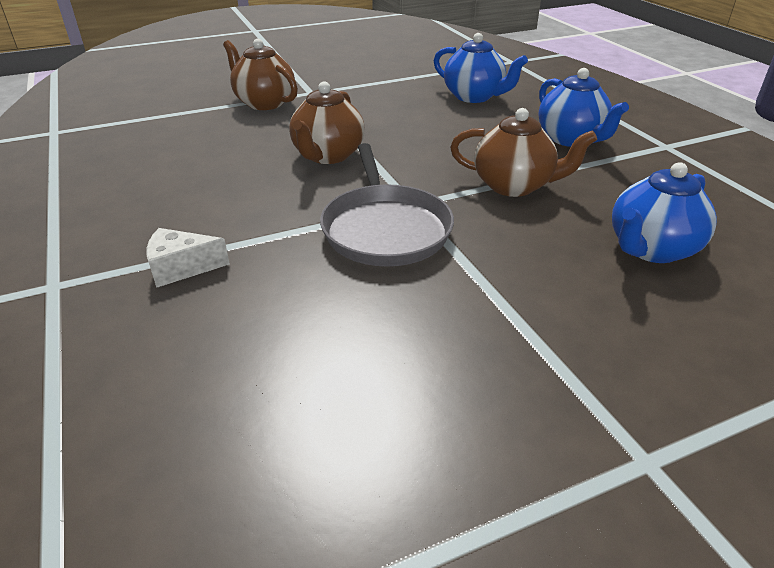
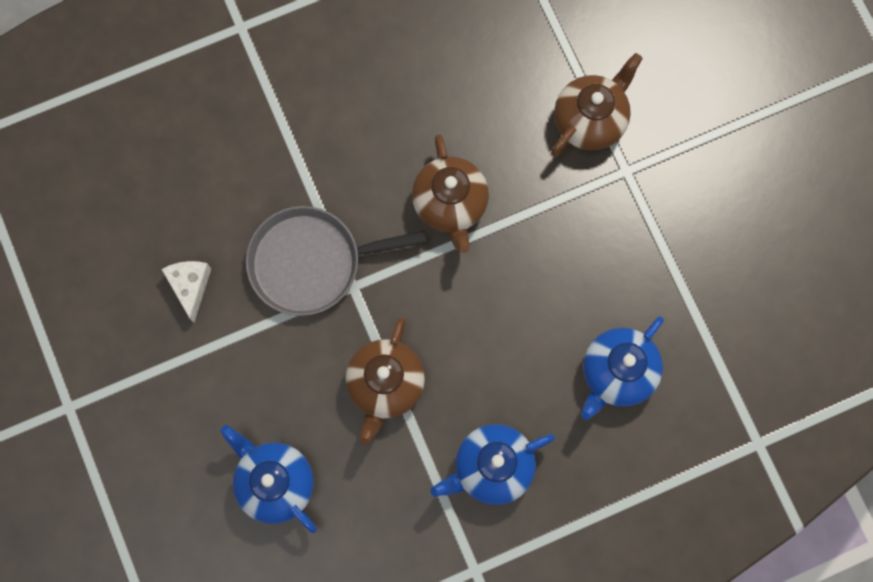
camera: 90 degrees right, 40 degrees up
(181, 268) = (259, 110): white cheese -> white cheese (190, 286)
(327, 155) = (450, 204): brown teapot -> brown teapot turned 120 degrees counterclockwise

